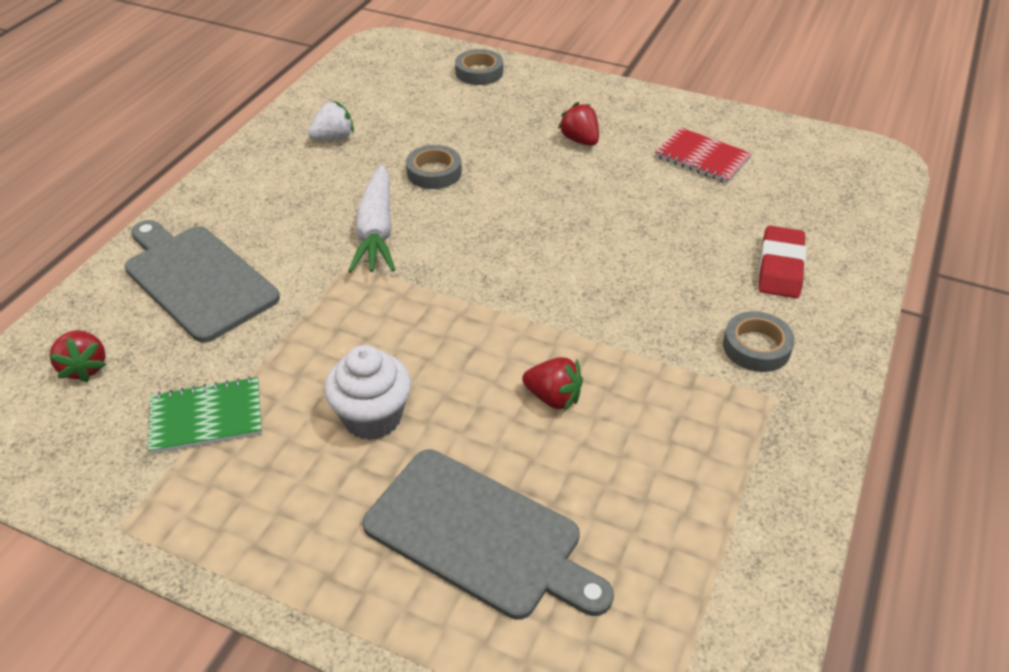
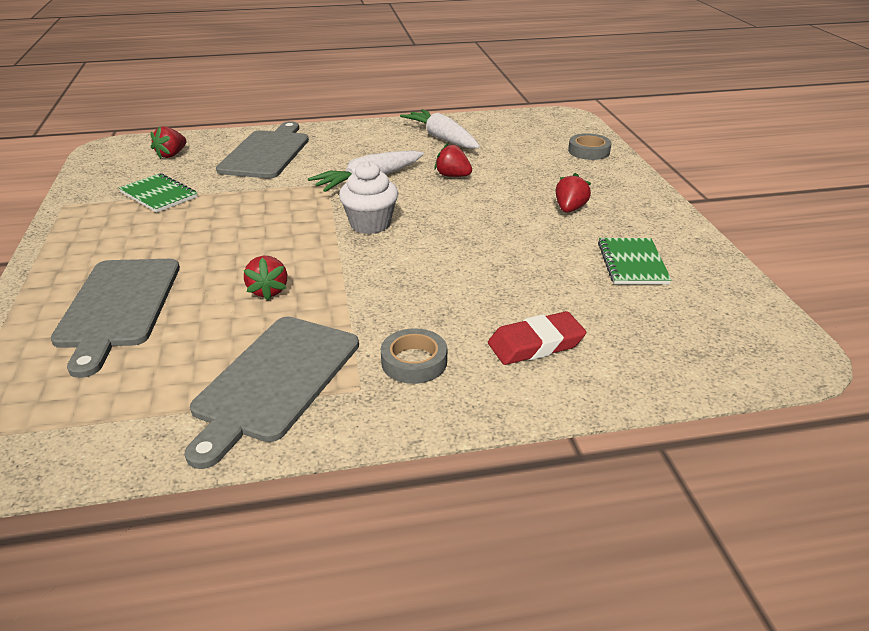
camera: 55 degrees right, 10 degrees down
(333, 138) = (442, 138): white strawberry -> white carrot
(372, 417) = (196, 238): white cupcake -> white cupcake (370, 224)
(434, 172) = (452, 176): grey tape -> red strawberry
(702, 158) = (632, 263): red notebook -> green notebook
(724, 450) = (274, 381): none -> grey cutting board

